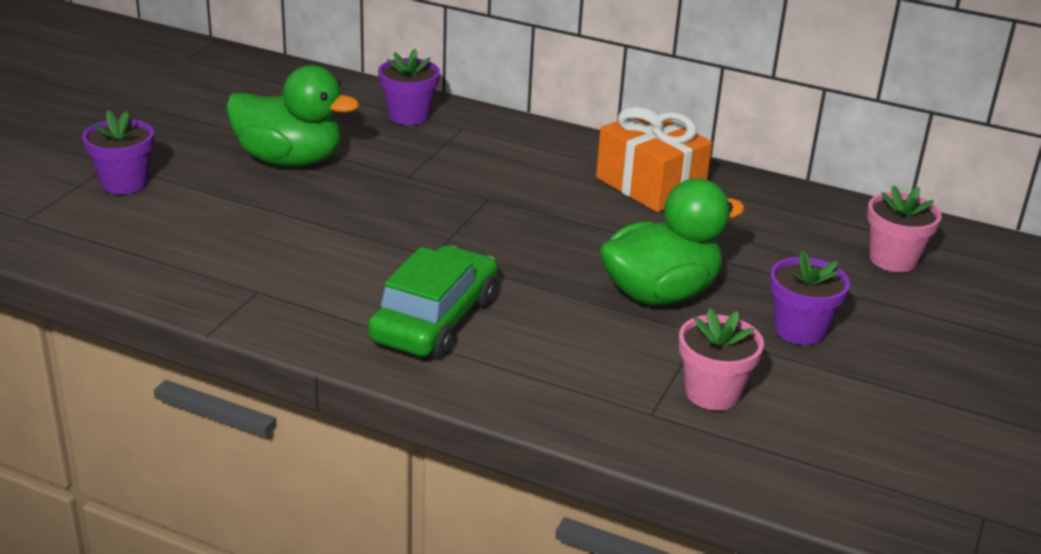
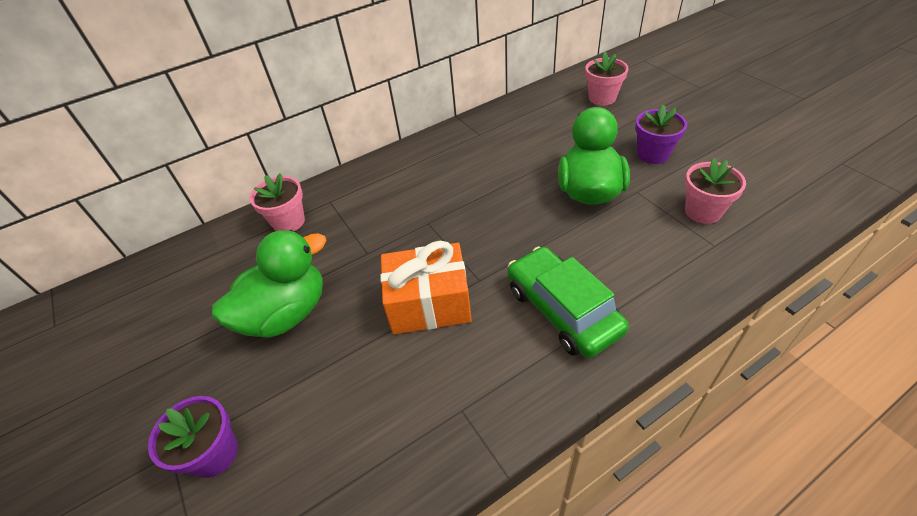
camera: 50 degrees left, 15 degrees up
(408, 116) = (289, 222): purple flower pot -> pink flower pot
(650, 185) = (468, 149): orange gift -> orange gift (429, 303)

